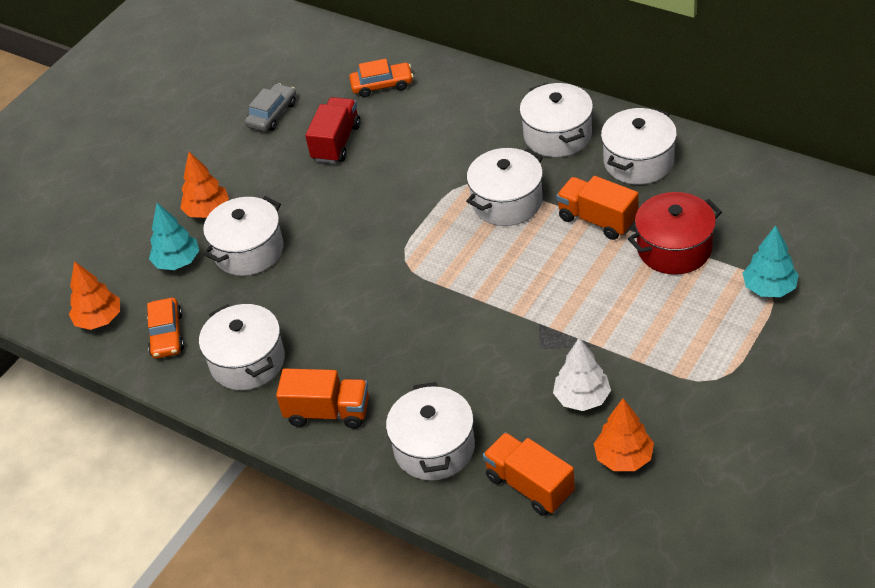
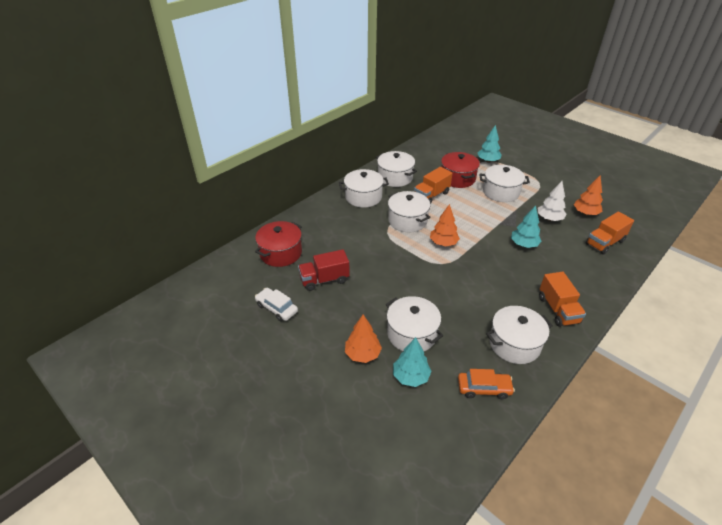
camera: 85 degrees left, 5 degrees down
(99, 319) = (461, 434): orange tree -> orange tree (443, 243)
(272, 114) = (277, 308): grey car -> white car
(328, 412) = (558, 310): orange truck -> orange truck turned 150 degrees clockwise
(336, 143) = (324, 280): red truck -> red truck turned 45 degrees counterclockwise
(382, 85) = (281, 253): orange car -> red pot
(434, 448) = (583, 271): white pot -> white pot (501, 192)
(486, 362) = (524, 244): none -> turquoise tree

